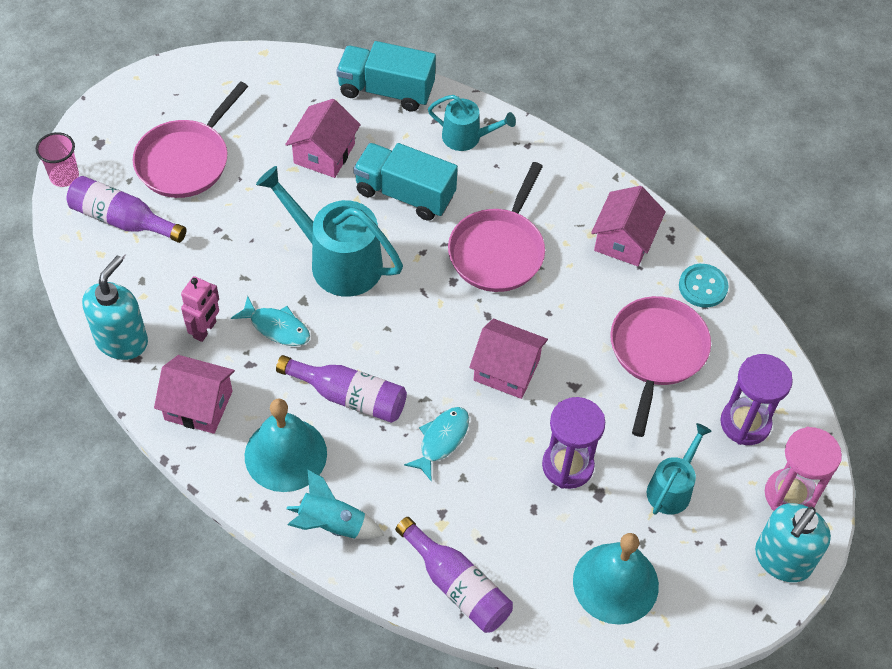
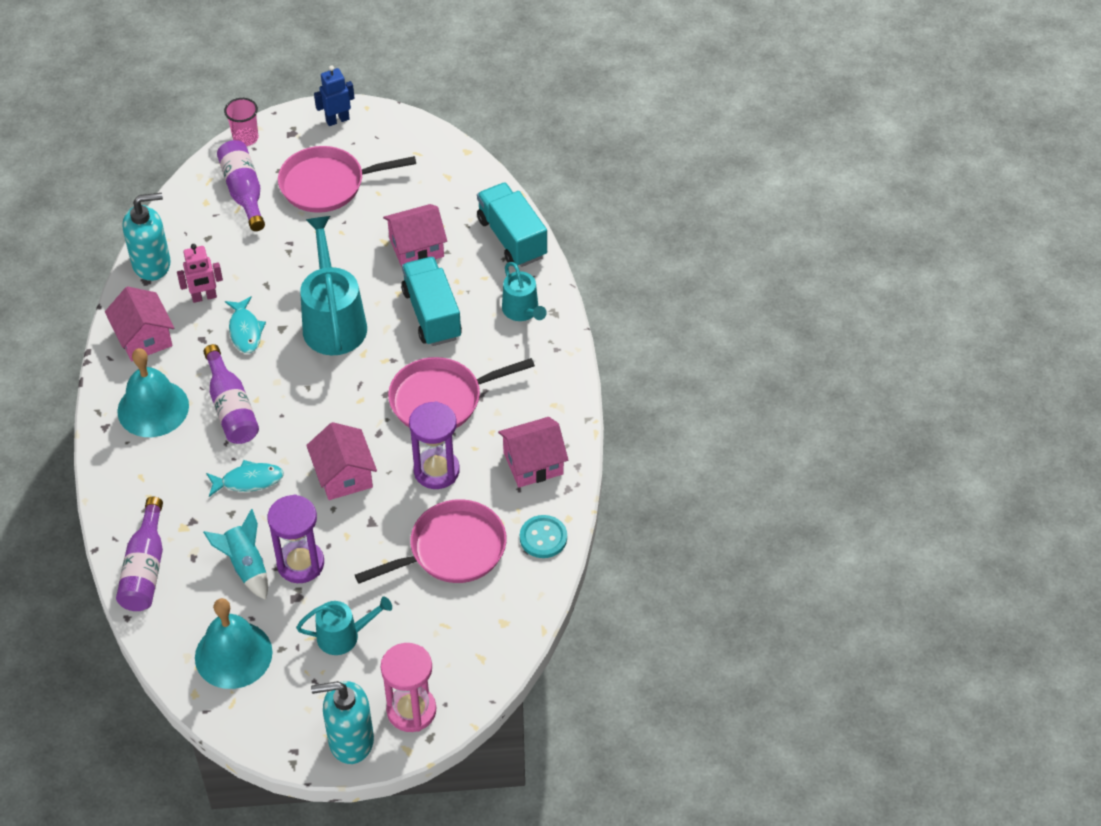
camera: 50 degrees right, 5 degrees down
(125, 104) = (337, 120): none -> blue robot
(332, 524) = (125, 470): turquoise rocket -> turquoise rocket (246, 566)
(745, 423) = (446, 643): purple hourglass -> purple hourglass (436, 471)

